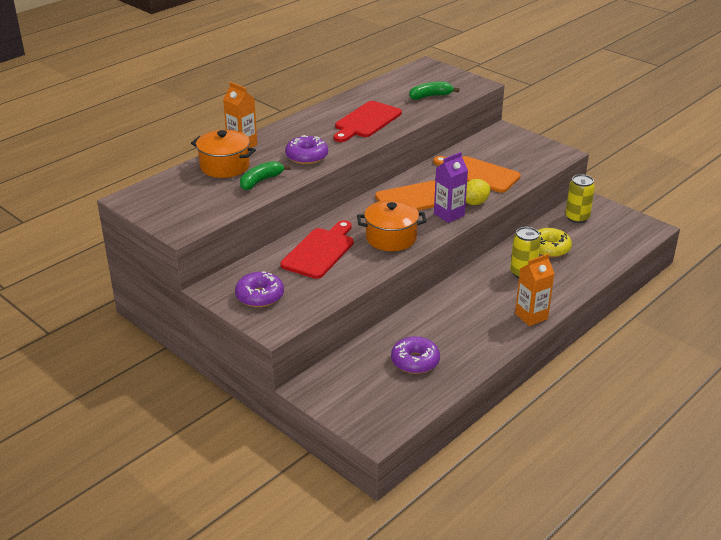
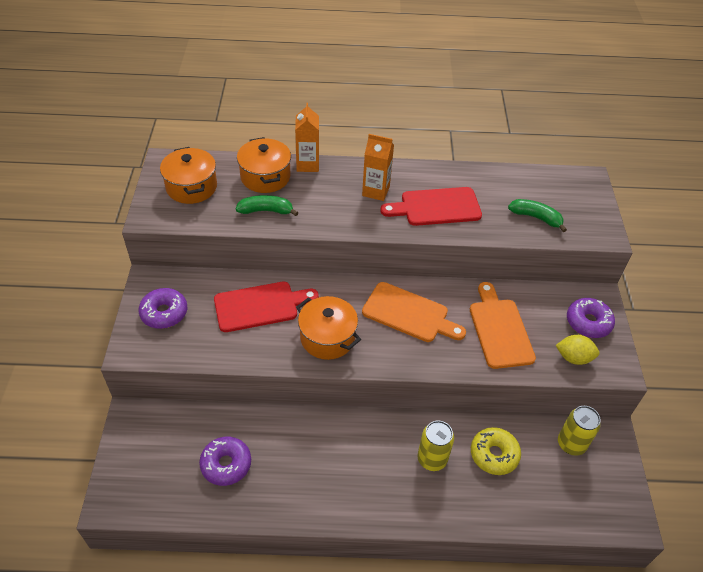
camera: 45 degrees right, 15 degrees up
(180, 199) = (191, 187): none -> orange pot
(307, 157) = (334, 211): purple donut -> purple donut (588, 322)
(449, 214) = (407, 353): purple carton -> none
(474, 203) = (448, 358): yellow lemon -> yellow lemon (573, 358)
(531, 316) = (372, 510): orange carton -> orange carton (376, 191)

